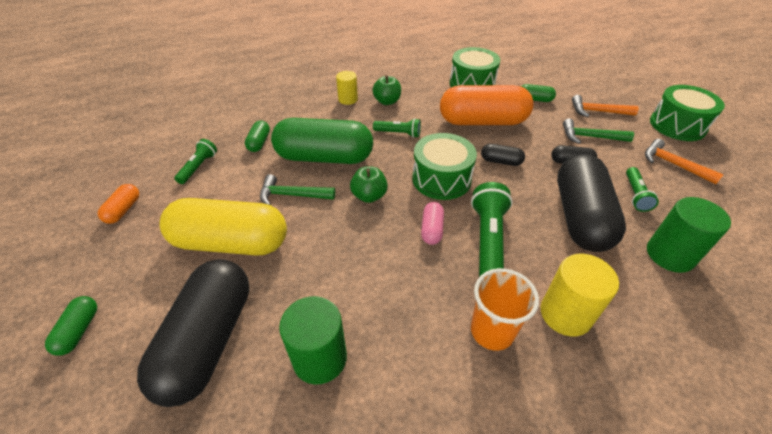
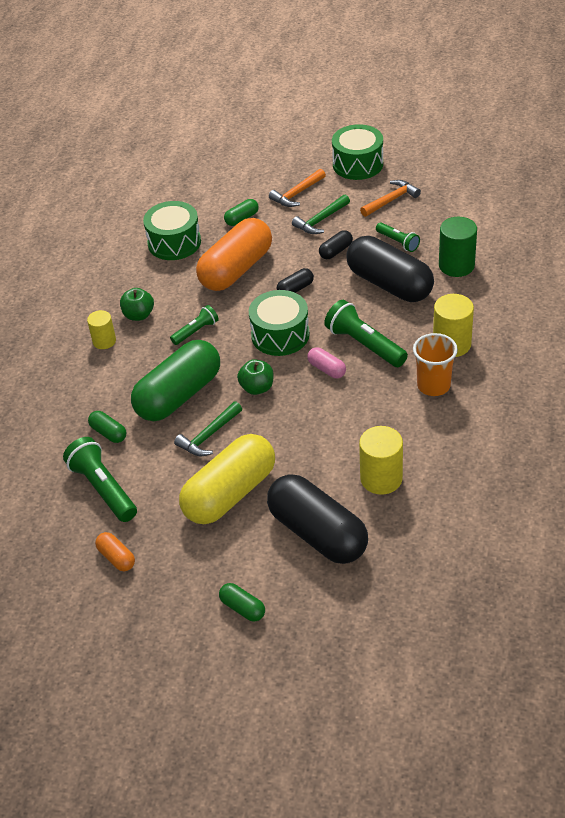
camera: 50 degrees left, 0 degrees up
(198, 167) = (103, 489): green flashlight -> green flashlight, size x1.70
(319, 358) = (381, 478): green cylinder -> yellow cylinder
(673, 164) = (391, 200): orange hammer -> orange hammer turned 150 degrees clockwise

